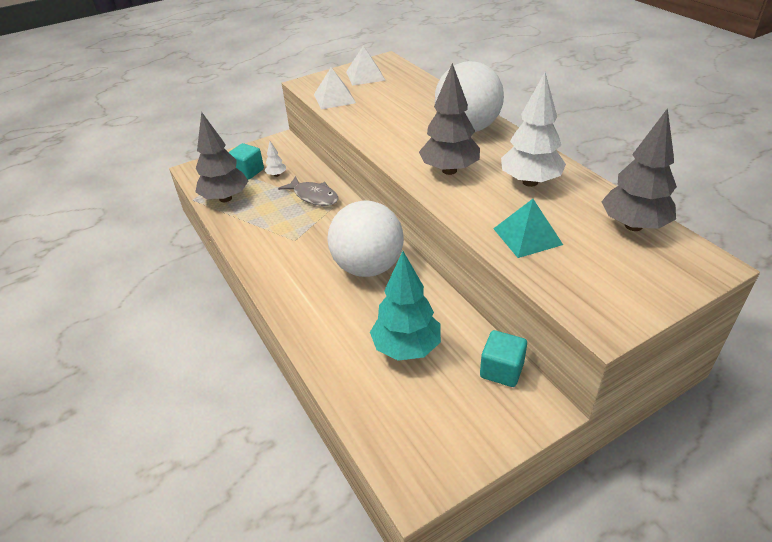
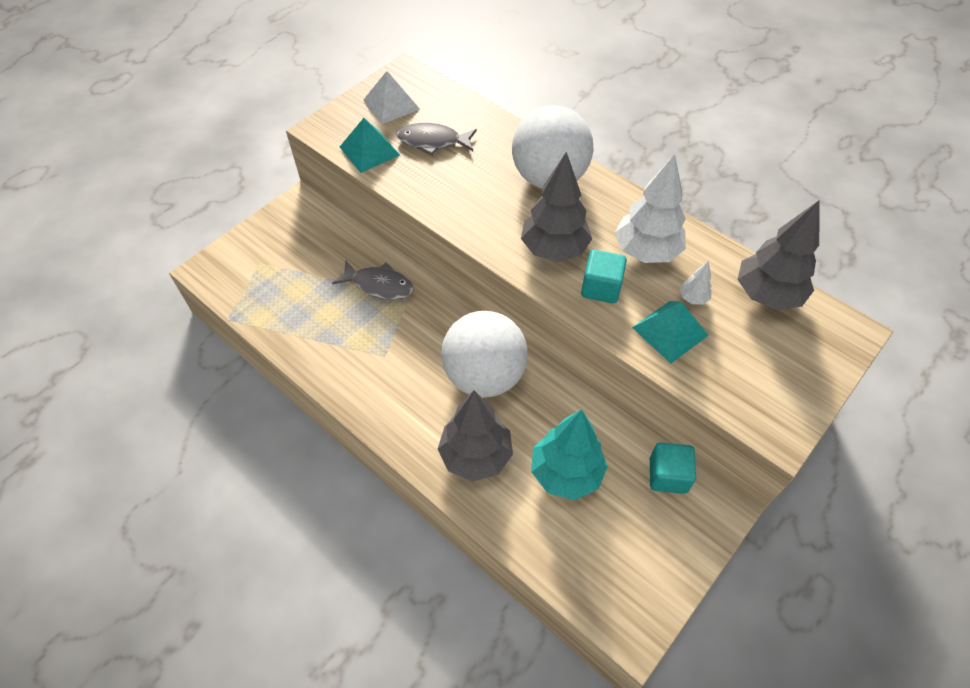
camera: 20 degrees left, 15 degrees up
(225, 198) = (270, 309): grey tree -> grey tree (476, 456)
(248, 172) = (279, 261): turquoise cube -> turquoise cube (601, 288)
(276, 175) = (318, 260): white tree -> white tree (693, 298)
(334, 98) = (369, 151): white pyramid -> turquoise pyramid
(385, 98) = (433, 141): none -> grey fish

